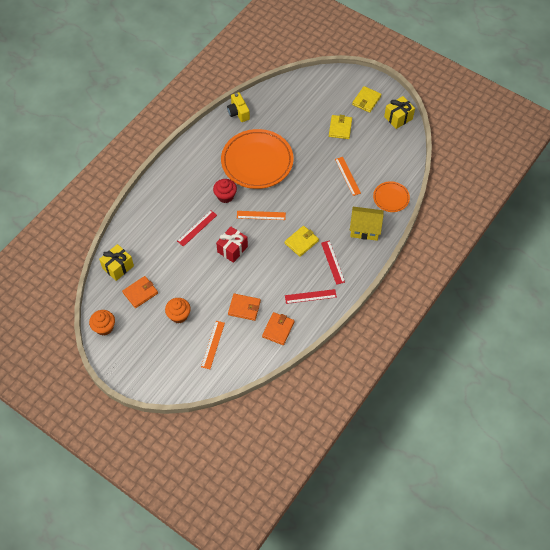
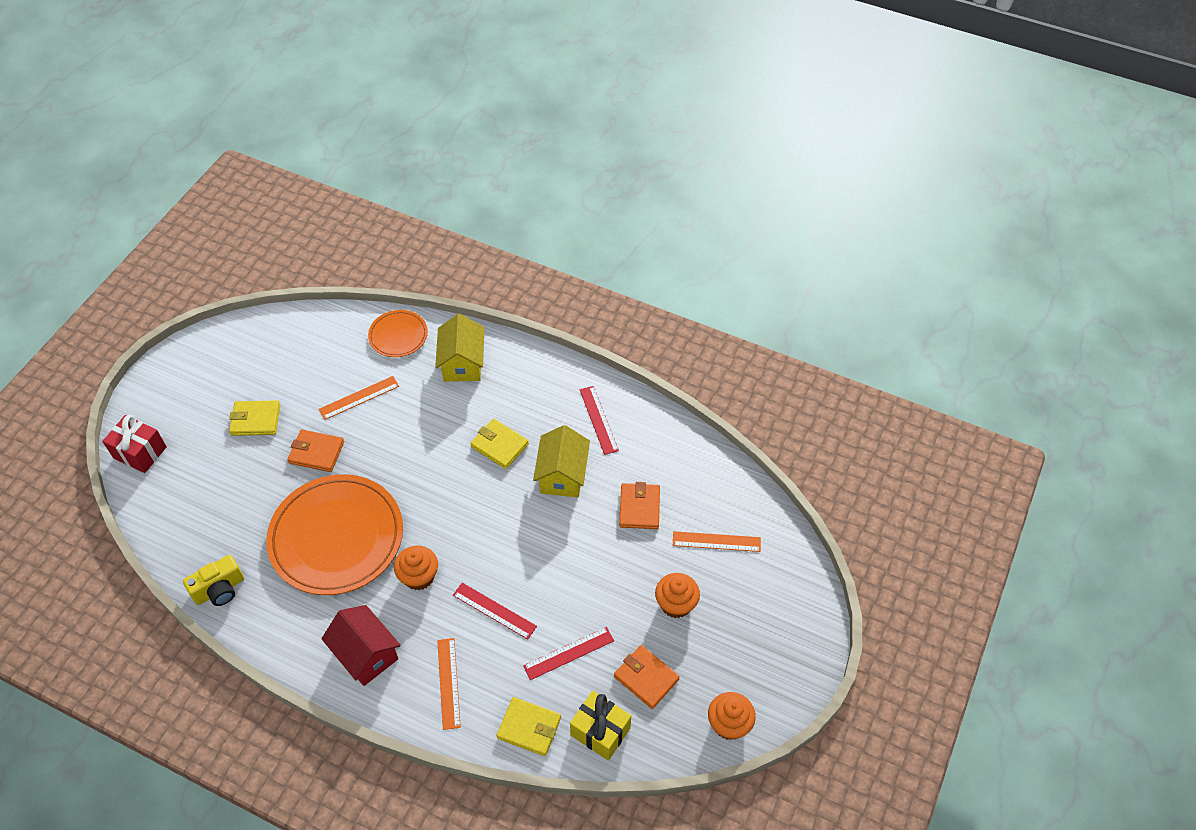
camera: 100 degrees left, 5 degrees down
(187, 170) = (366, 654): none -> red house
(225, 196) = (419, 576): red cupcake -> orange cupcake
(232, 249) = (530, 545): red gift -> red gift (140, 452)
(261, 215) = (454, 513): orange ruler -> orange ruler (449, 683)
(274, 271) = (562, 475): none -> yellow house
(278, 329) = (666, 454): orange wallet -> orange wallet (316, 452)
(333, 262) = (531, 398): red ruler -> red ruler (568, 653)
(366, 100) = (192, 389): yellow wallet -> yellow wallet (529, 728)
(398, 118) = (232, 341): yellow gift -> none

